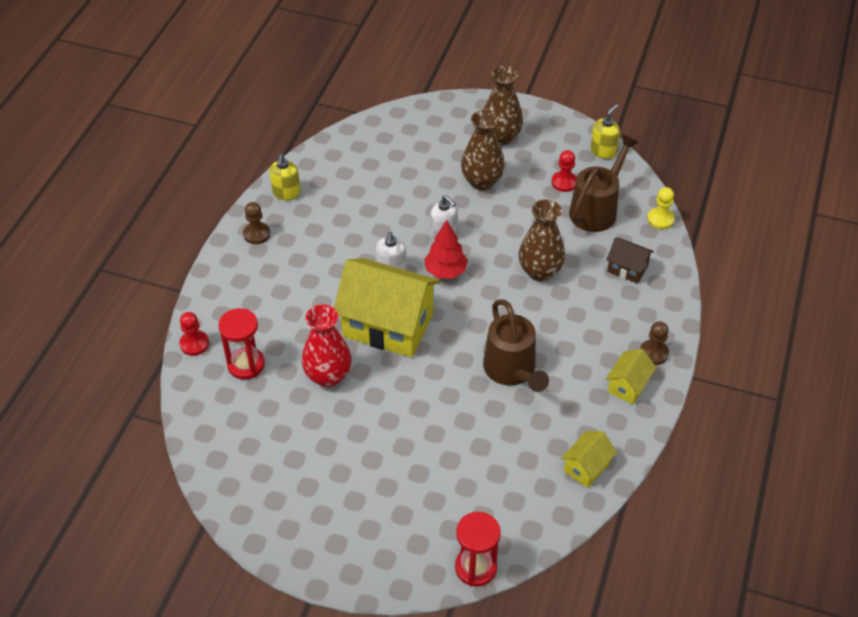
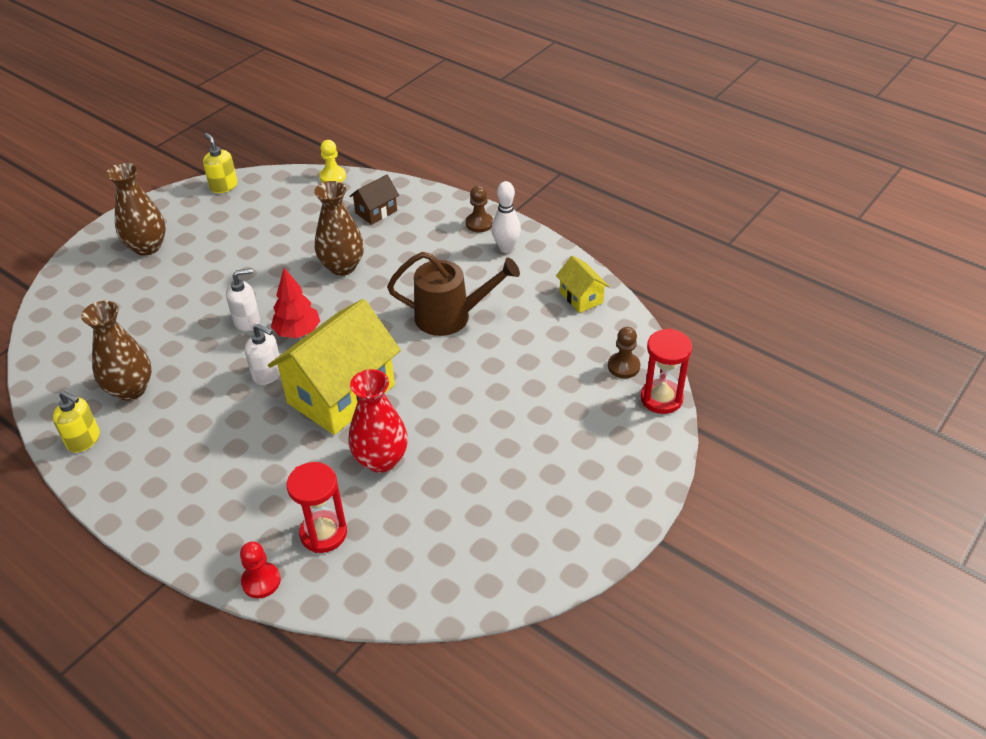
camera: 70 degrees left, 5 degrees down
(256, 234) = (128, 482): brown pawn -> brown pawn (623, 366)
(482, 181) = (197, 275): brown vase -> brown vase (130, 389)
(564, 182) = (243, 221): red pawn -> none
(597, 209) = (292, 210): brown watering can -> none
(628, 386) = (506, 248): yellow house -> white bowling pin

